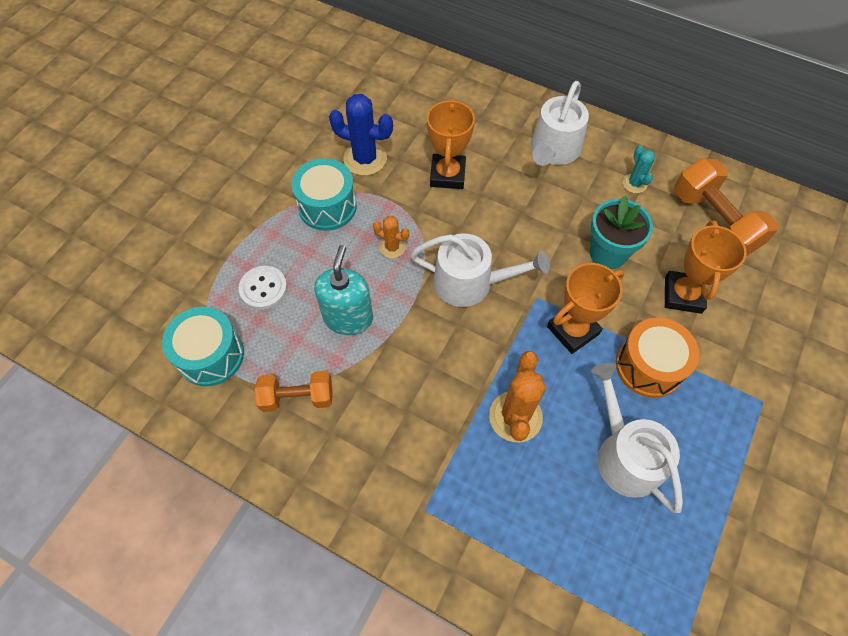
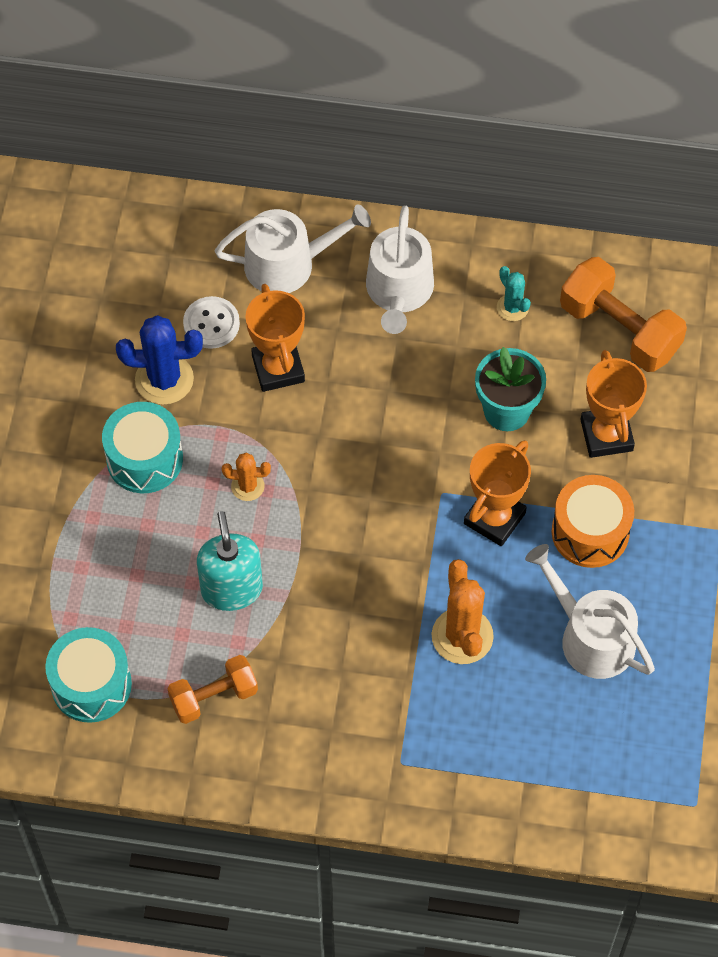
camera: 20 degrees left, 0 degrees up
(263, 288) = (115, 587): white button -> white button (211, 324)
(470, 282) = (358, 500): white watering can -> white watering can (288, 264)

